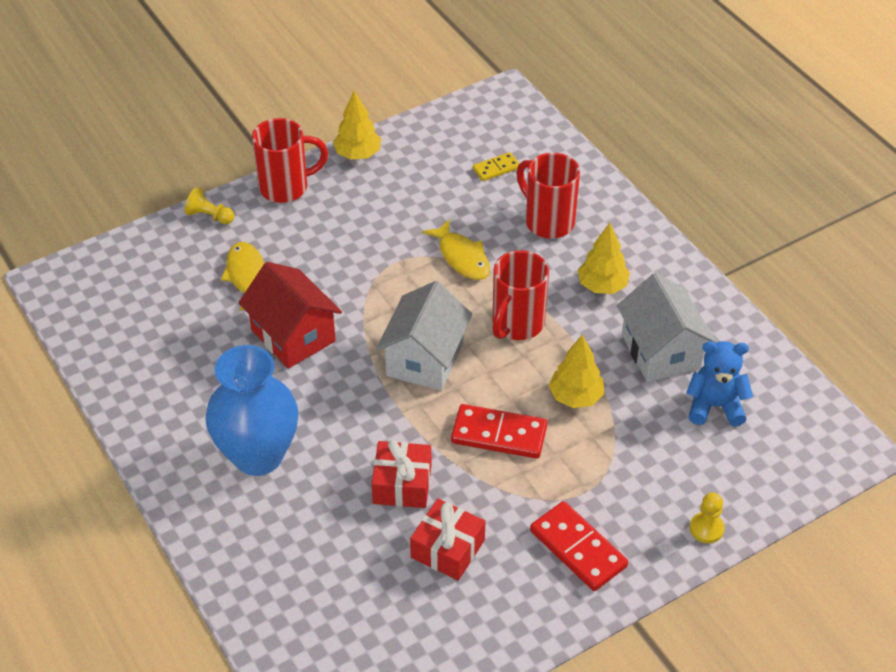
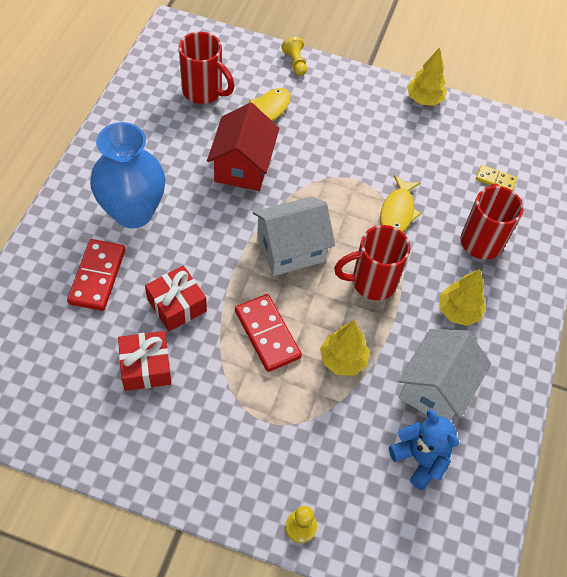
camera: 45 degrees right, 10 degrees up
(286, 187) = (357, 83): red mug -> red mug (203, 92)
(578, 548) = (211, 449): red domino -> red domino (97, 276)

